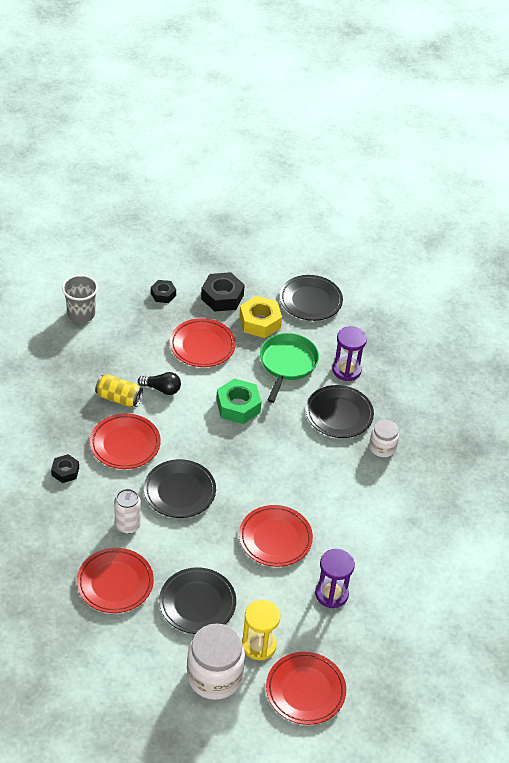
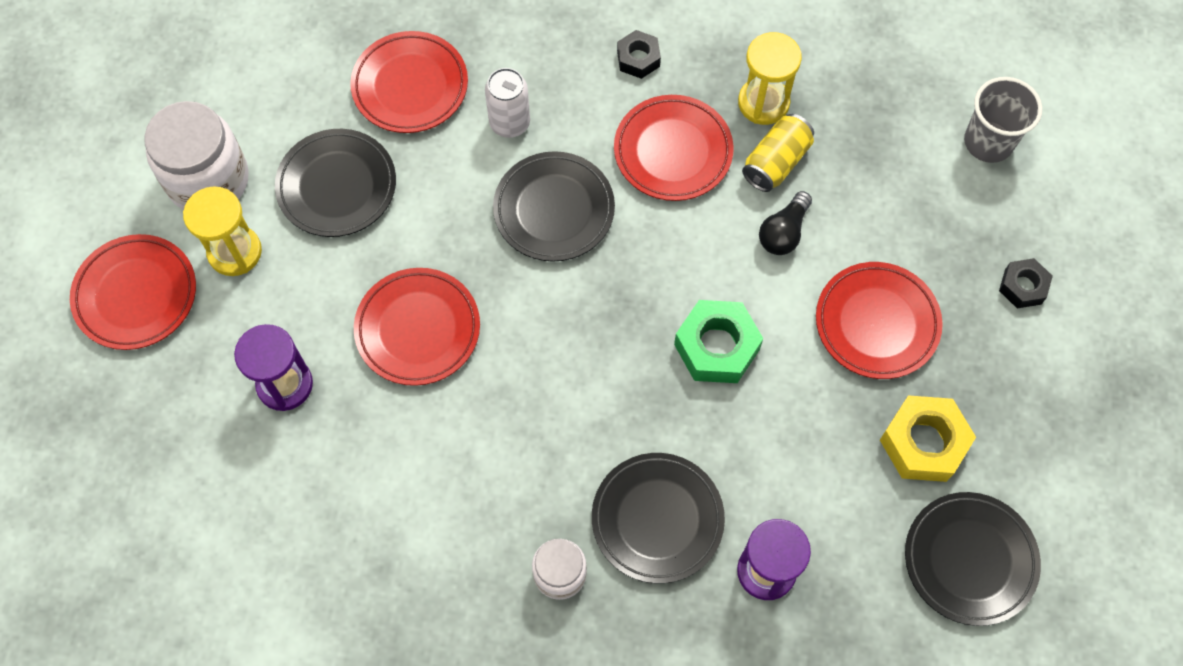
camera: 110 degrees right, 20 degrees up
(81, 409) = (763, 103): none -> yellow hourglass
(222, 297) = (1002, 391): black nut -> none
(287, 363) = (804, 463): green pan -> none

